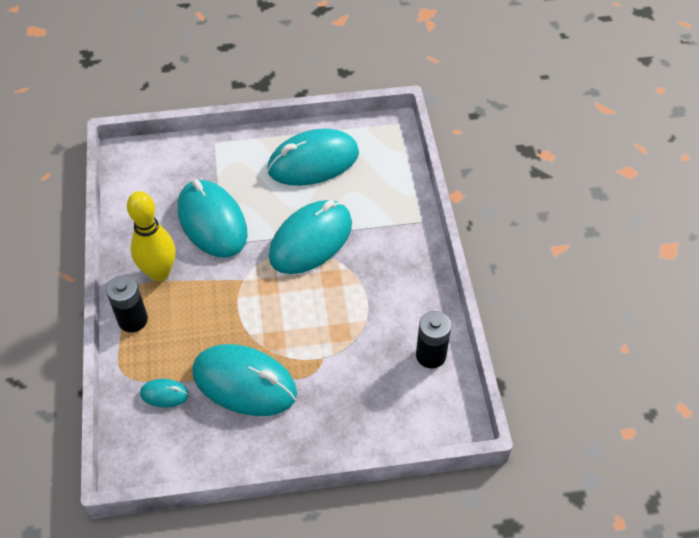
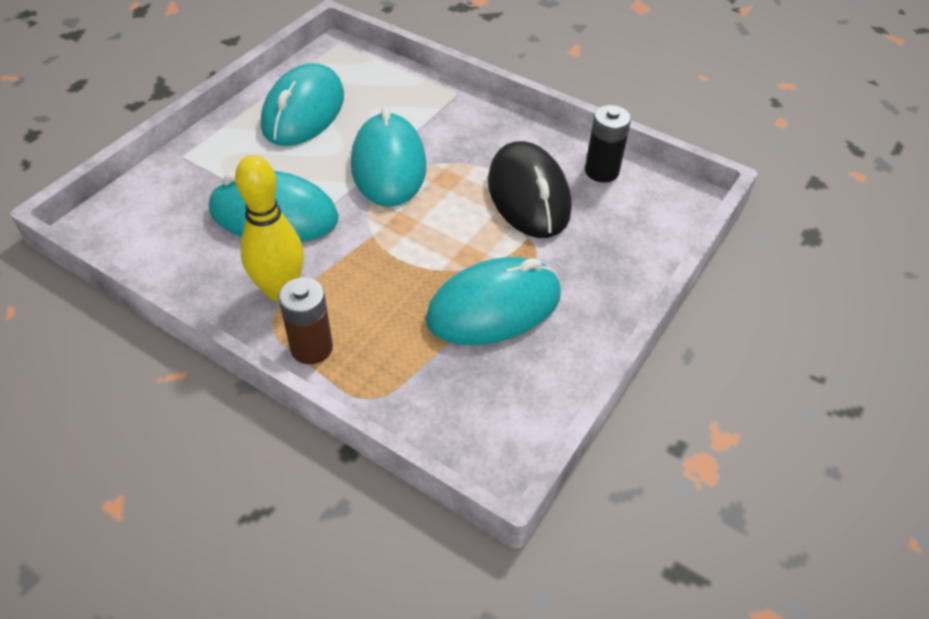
camera: 50 degrees left, 5 degrees down
(133, 320) = (311, 348): black battery -> brown battery
(164, 394) = (437, 378): turquoise mouse -> none
(361, 331) = (528, 195): none -> black mouse

